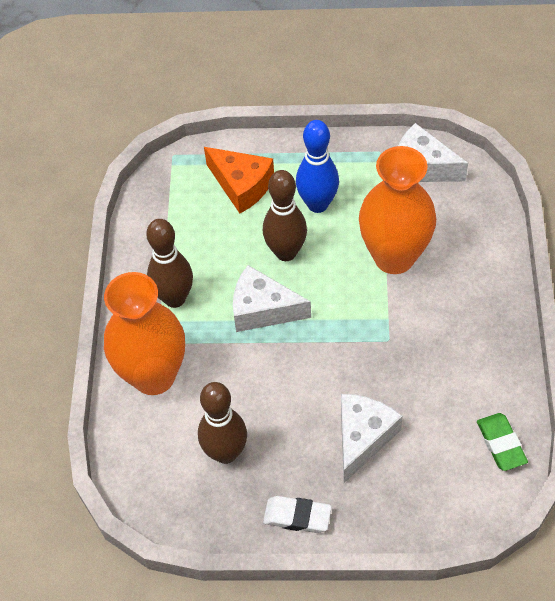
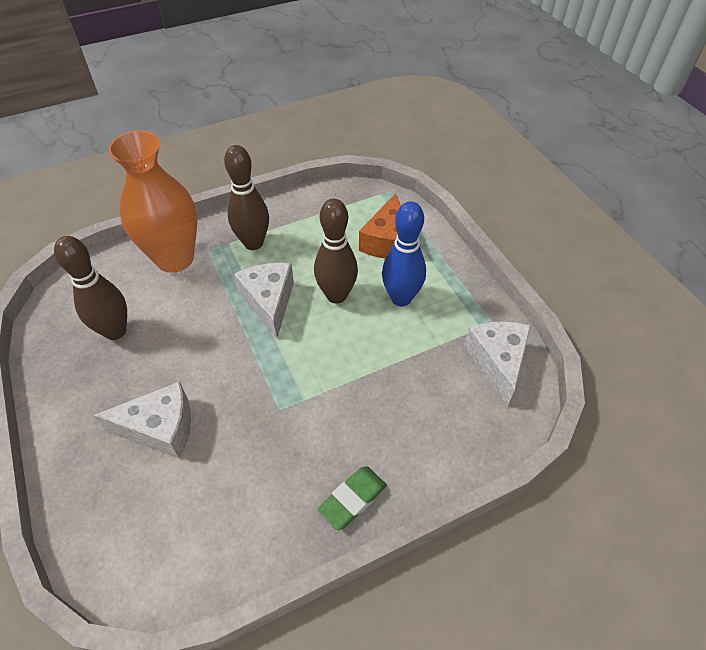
camera: 60 degrees right, 5 degrees down
(297, 516) = (62, 407): white eraser -> none
(394, 257) = (377, 378): orange vase -> none
(501, 444) = (192, 565): green eraser -> green eraser (353, 499)

